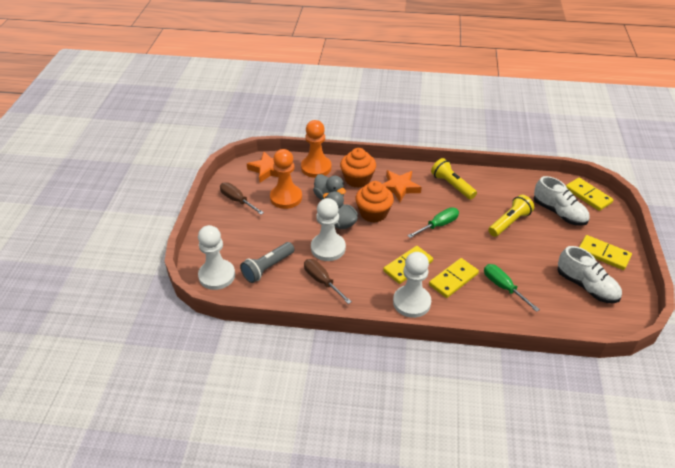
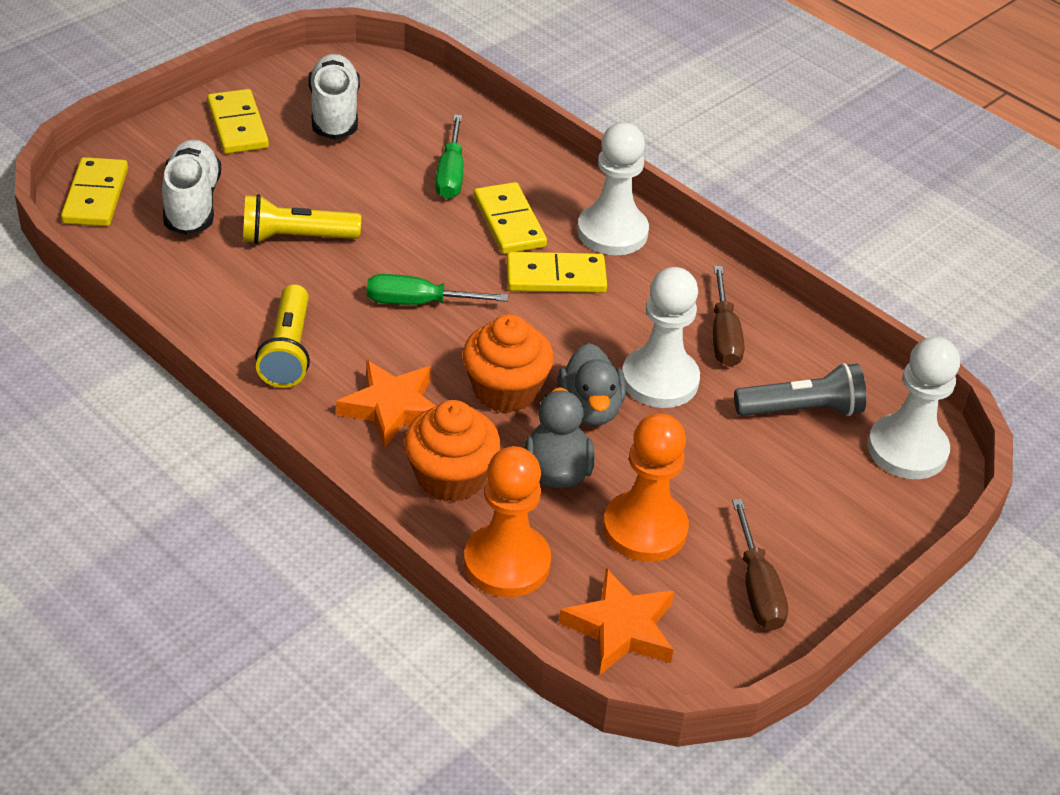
camera: 145 degrees left, 0 degrees up
(453, 279) = (509, 222): yellow domino -> yellow domino turned 75 degrees clockwise

